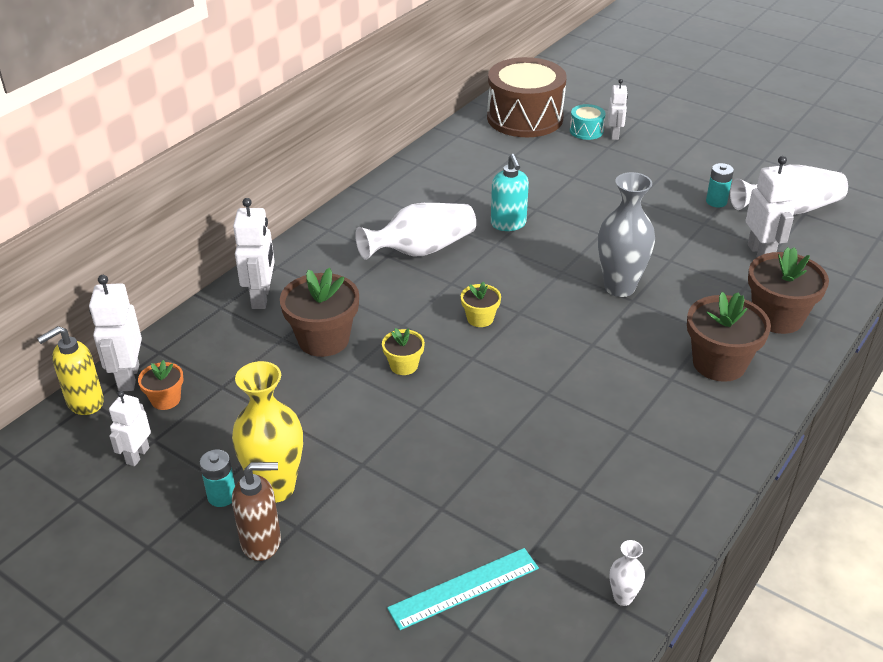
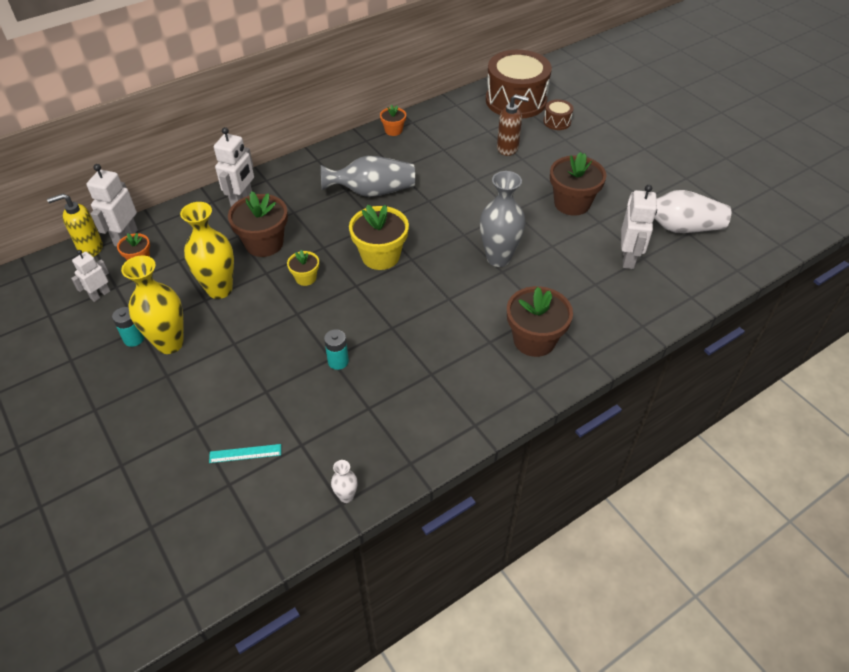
camera: 20 degrees right, 10 degrees up
(262, 542) = (139, 379): brown soap dispenser -> brown soap dispenser (508, 148)
(300, 407) = (219, 289): none -> yellow vase
(401, 178) = (393, 130): none -> orange flower pot
(421, 250) = (372, 192): white vase -> grey vase
(464, 588) = (245, 453): turquoise ruler -> turquoise ruler, size x0.62
(480, 318) = (380, 256): yellow flower pot -> yellow flower pot, size x1.88
(508, 224) = (448, 186): turquoise soap dispenser -> none
(586, 131) = (557, 122): turquoise drum -> brown drum
(614, 135) = (577, 130): white robot -> none
(716, 201) = (622, 206): turquoise battery -> turquoise battery (338, 361)
(777, 317) = (605, 315): brown flower pot -> brown flower pot (572, 203)

